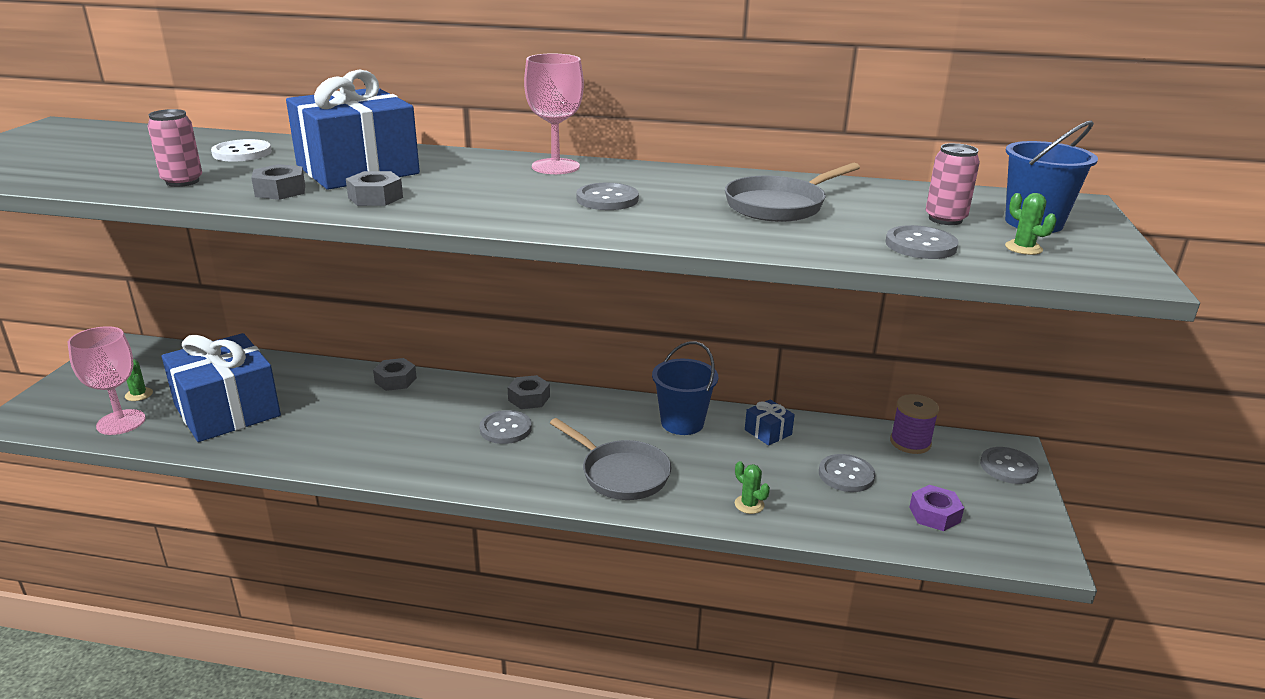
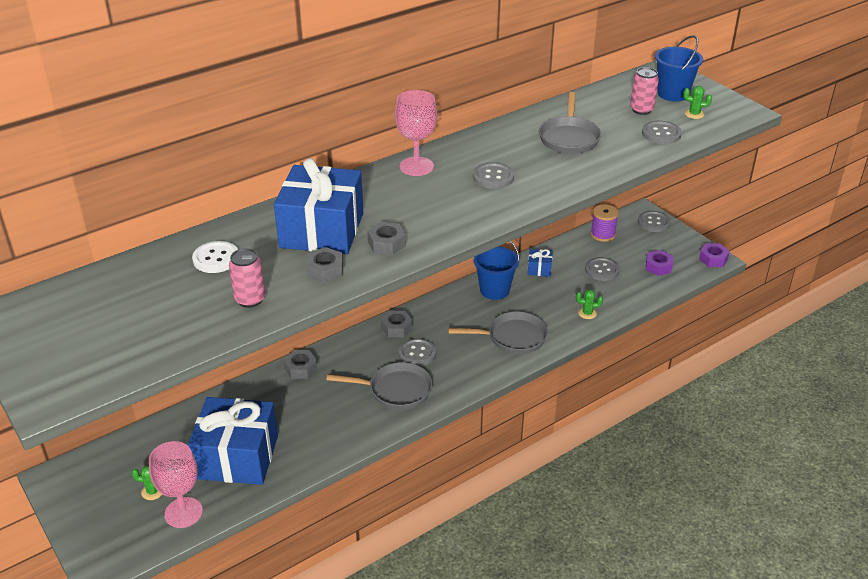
camera: 45 degrees left, 10 degrees up
(428, 445) = (395, 390): none -> grey pan
(1040, 553) = (713, 259): none -> purple nut

